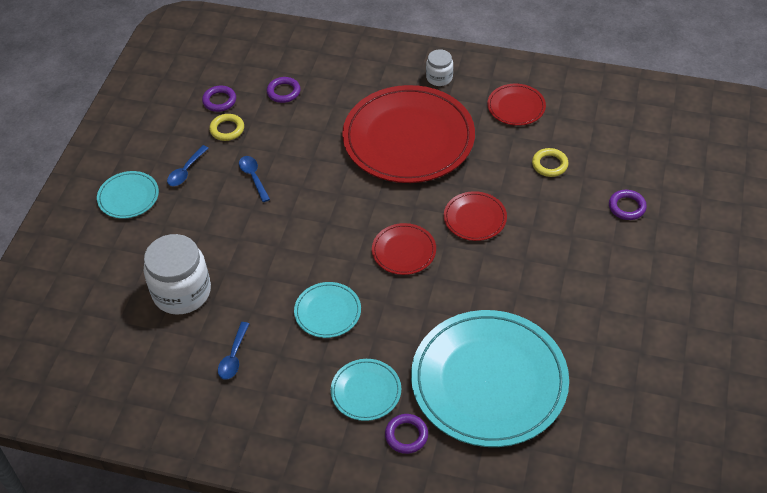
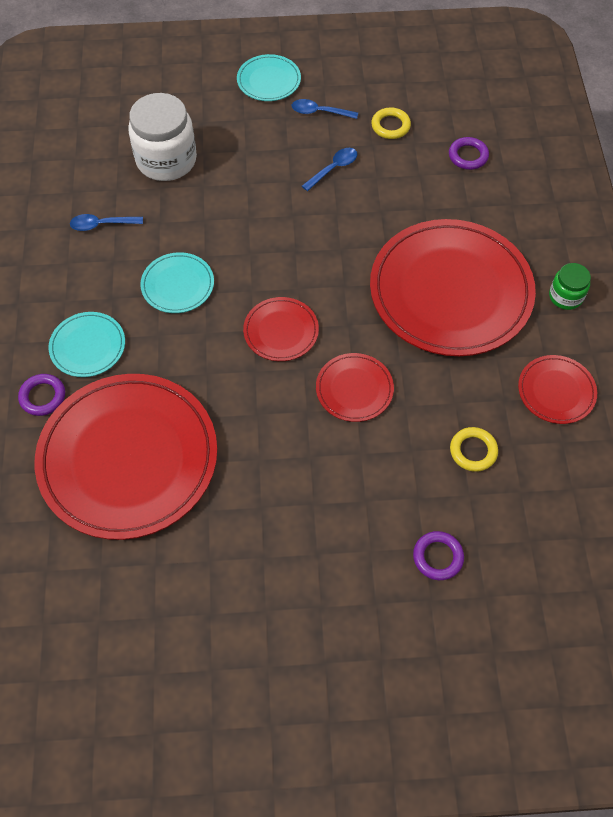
camera: 70 degrees right, 10 degrees up
(219, 101) = (428, 106): purple ring -> none
(439, 78) = (565, 296): white jar -> green jar
(489, 381) = (128, 458): turquoise plate -> red plate

